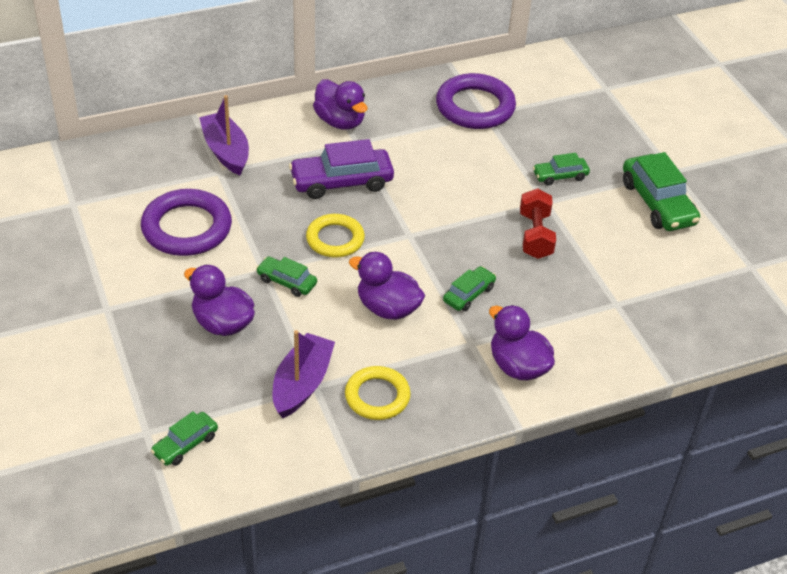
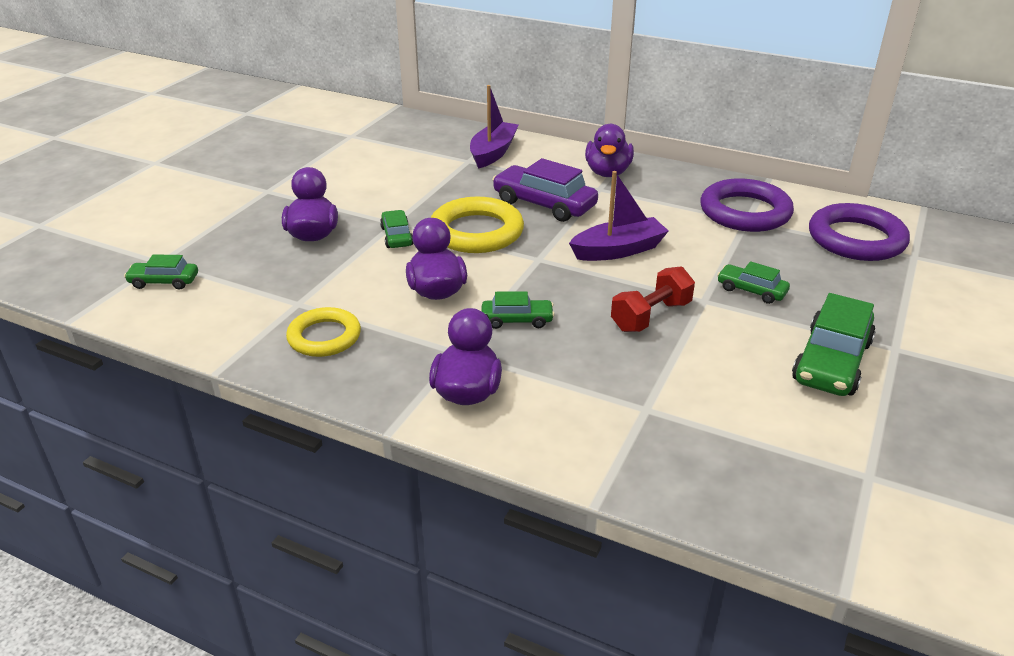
camera: 50 degrees right, 10 degrees down
(187, 228) = (391, 177): purple ring -> purple ring (856, 239)
(302, 384) = (292, 296): purple boat -> purple boat (618, 250)
(335, 239) = (476, 232): yellow ring -> yellow ring, size x1.54

